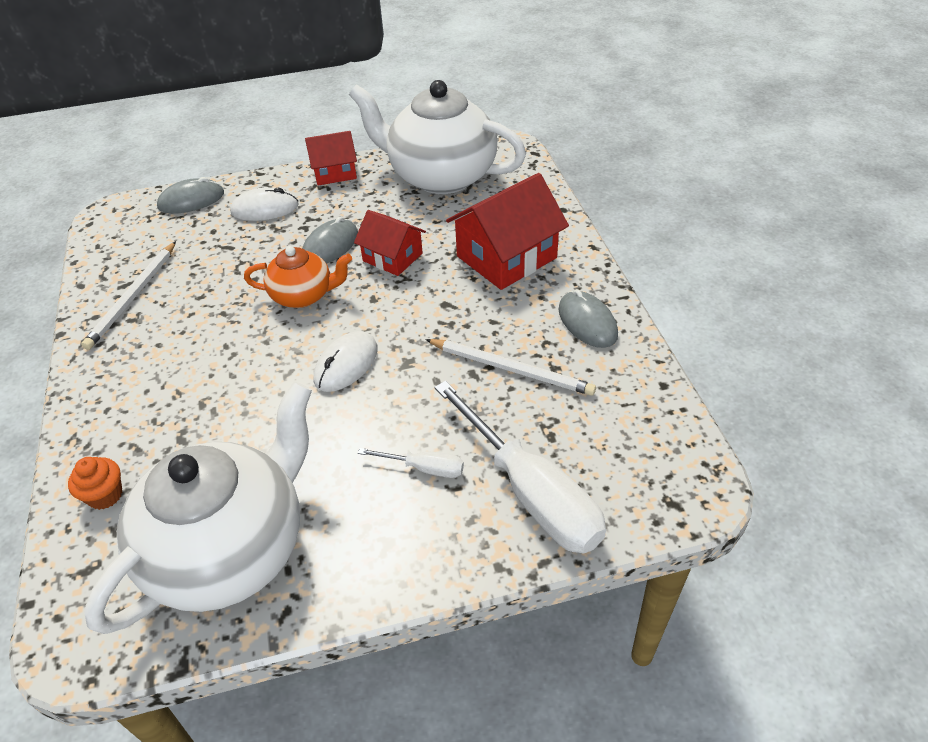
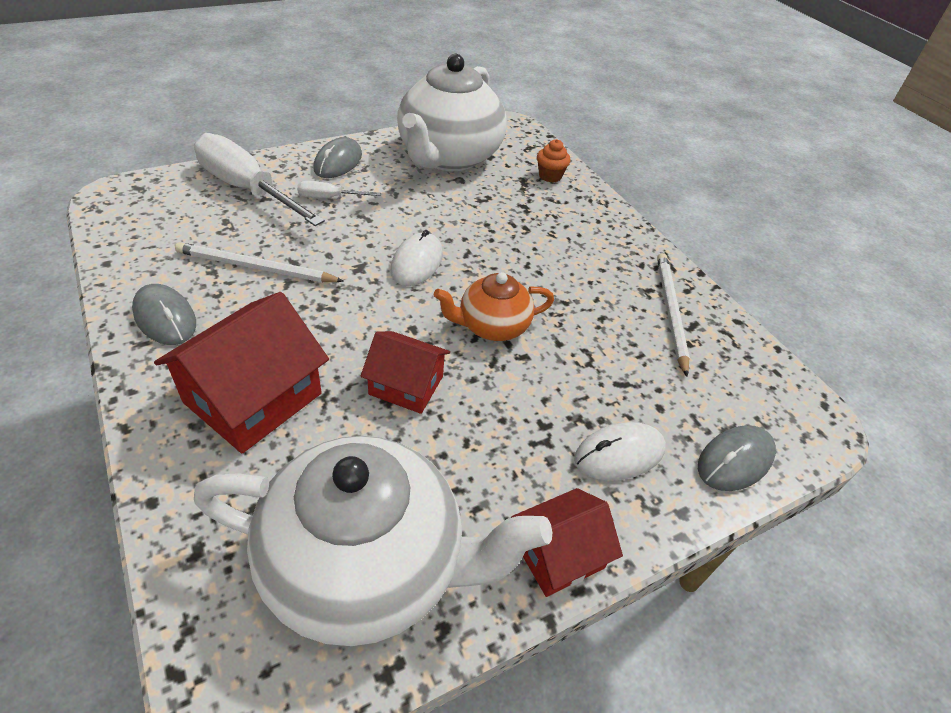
camera: 160 degrees right, 0 degrees up
(330, 246) = (493, 396): grey mouse -> grey mouse (338, 162)

